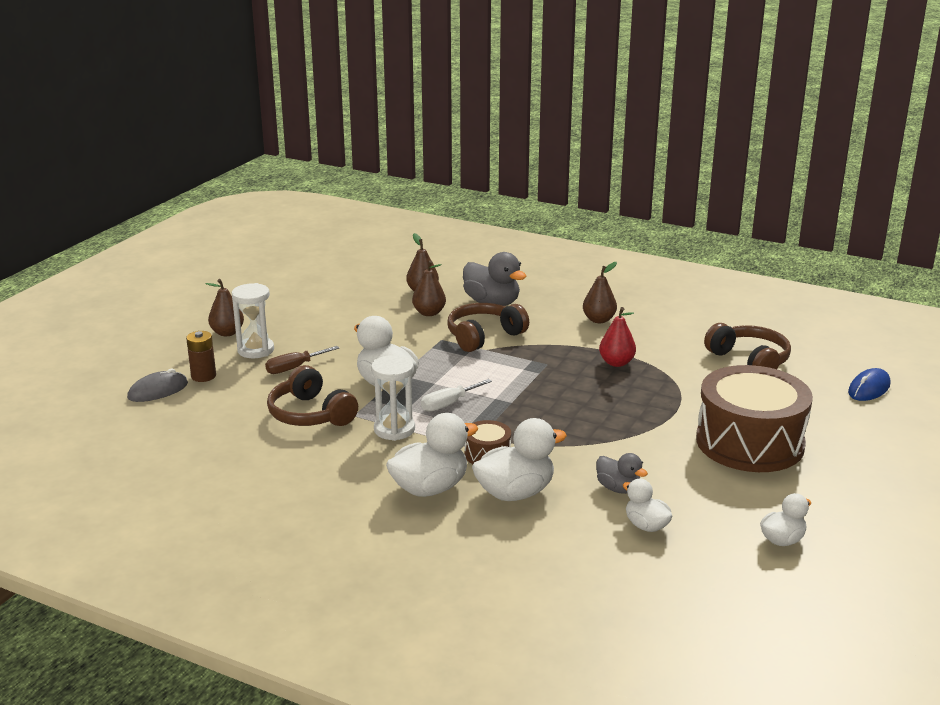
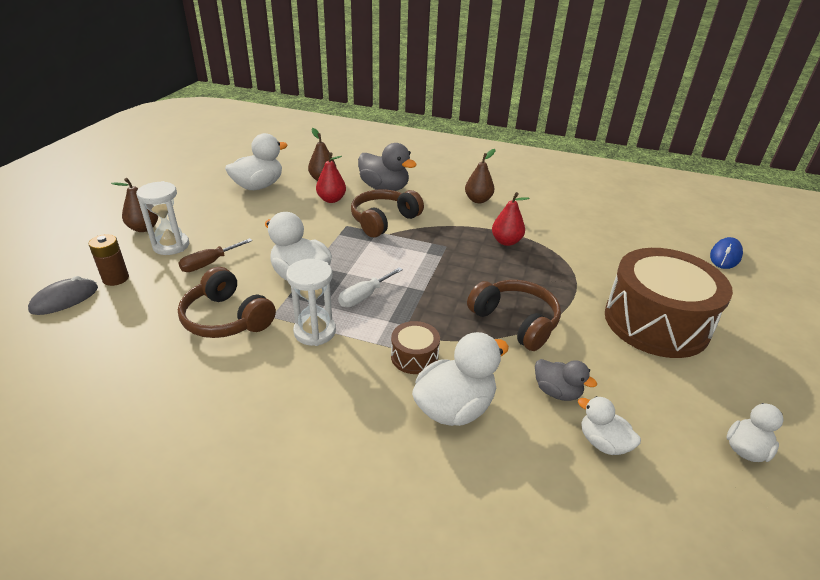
camera: 10 degrees left, 10 degrees up
(429, 313) = (331, 199): brown pear -> red pear
(430, 488) = (362, 409): white duck -> white duck (258, 186)
(749, 361) = (616, 233): brown headphones -> brown headphones (515, 321)

